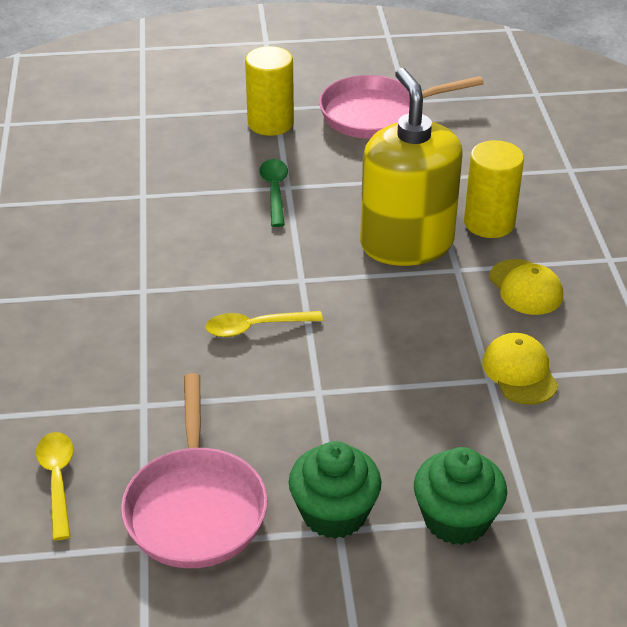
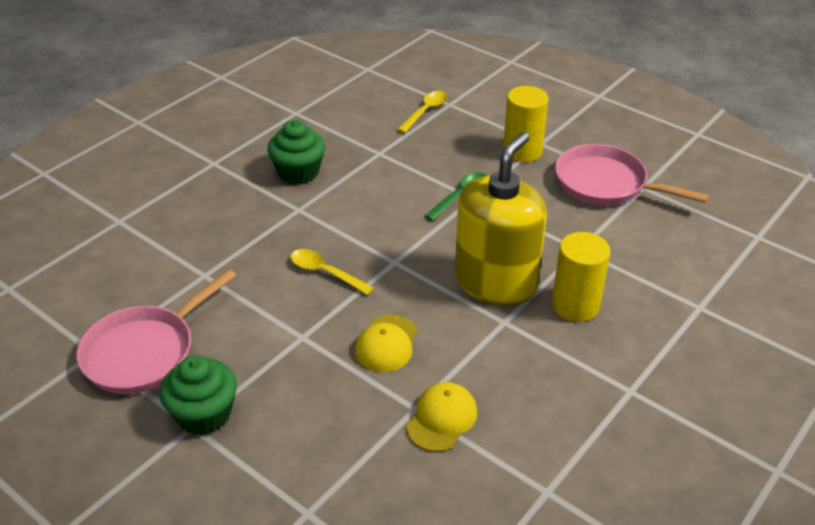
camera: 45 degrees right, 0 degrees up
(57, 481) = (108, 285): yellow spoon -> yellow spoon (425, 112)
(456, 519) = (261, 477): green cupcake -> green cupcake (298, 172)
(525, 287) = (533, 366): yellow cap -> yellow cap (386, 344)

